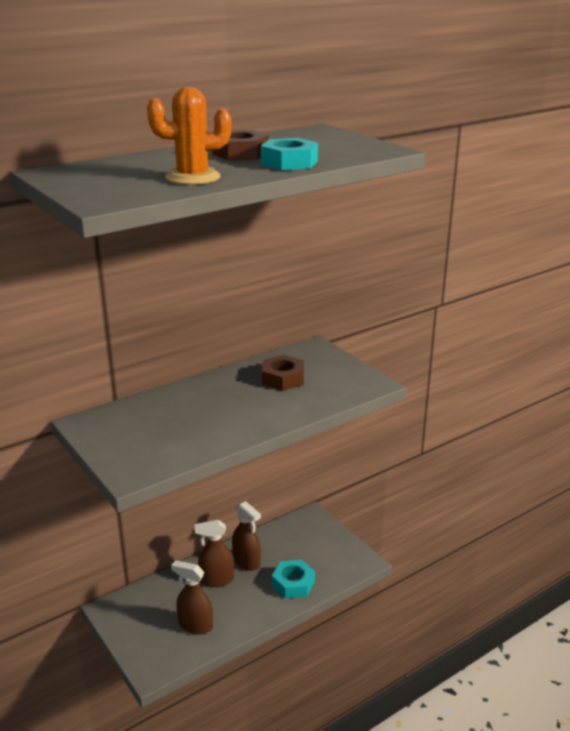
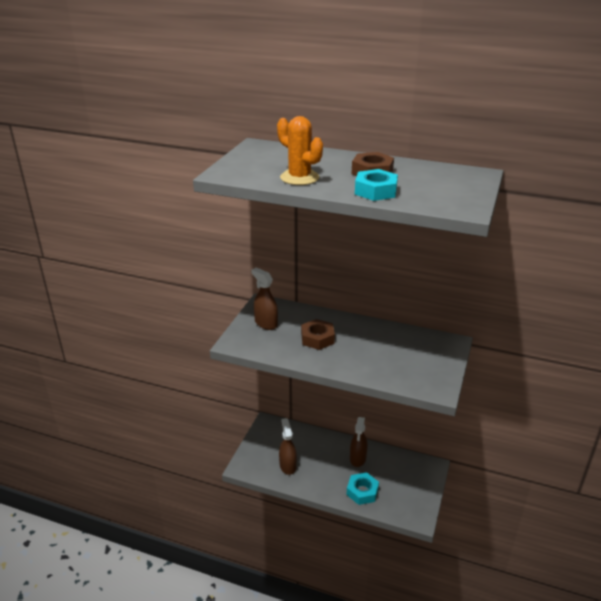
camera: 55 degrees right, 5 degrees up
(216, 580) = (330, 454): brown spray bottle -> brown spray bottle (266, 323)
(283, 378) = (393, 348): brown nut -> brown nut (317, 338)

